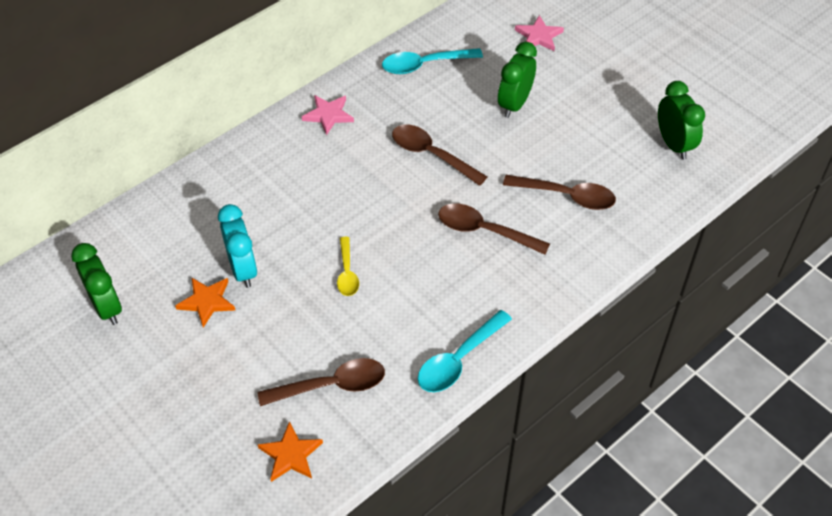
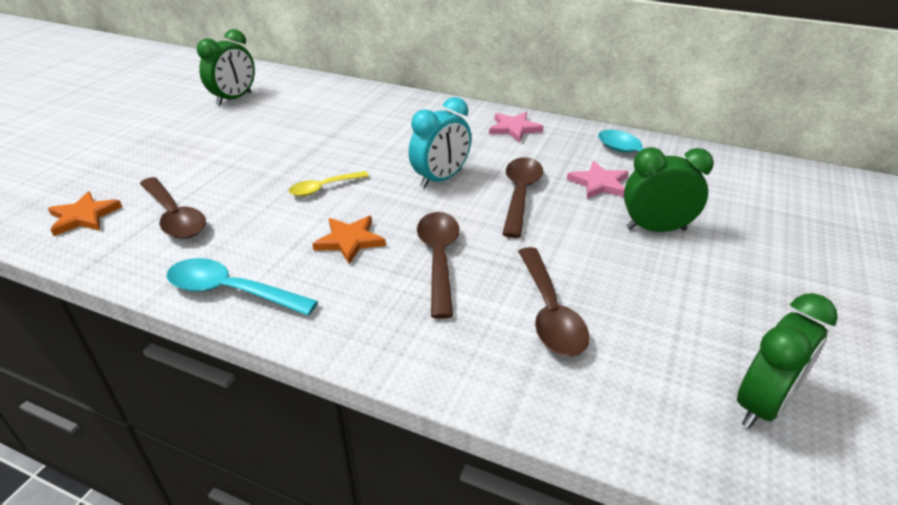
camera: 65 degrees right, 15 degrees down
(207, 301) = (256, 133): orange star -> orange star (350, 241)
(243, 269) = (300, 138): turquoise clock -> turquoise clock (441, 179)
(539, 36) = (787, 218): pink star -> pink star (599, 183)

